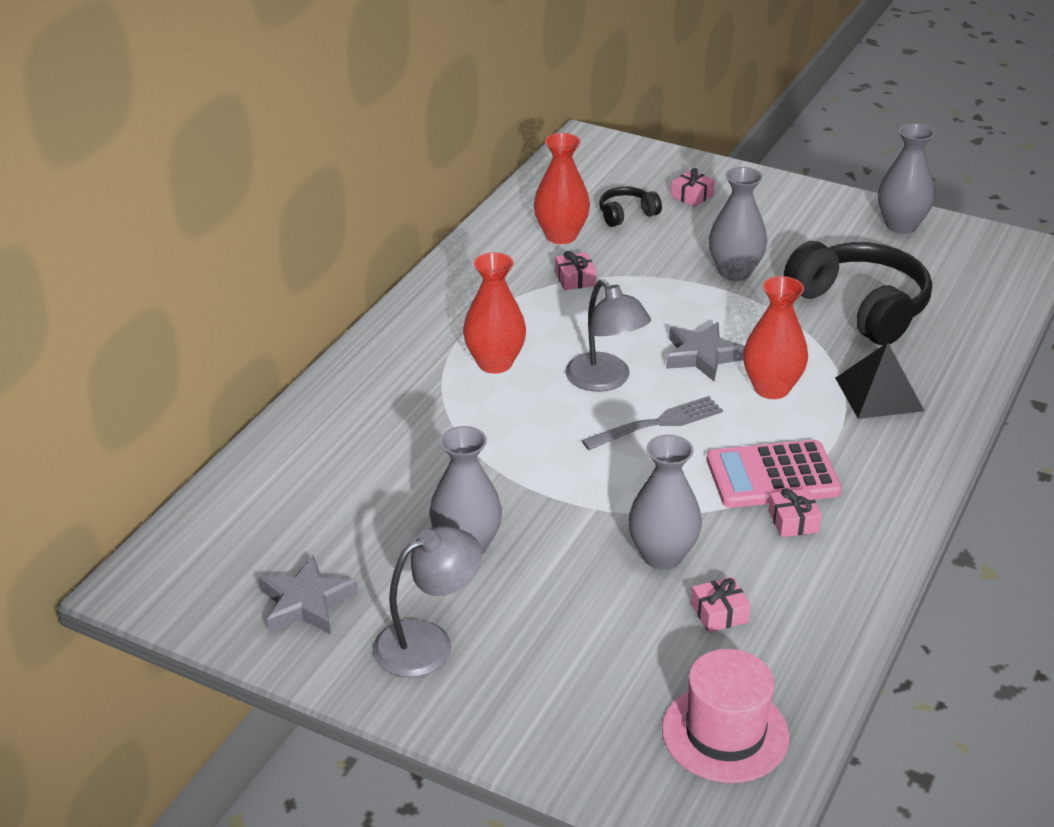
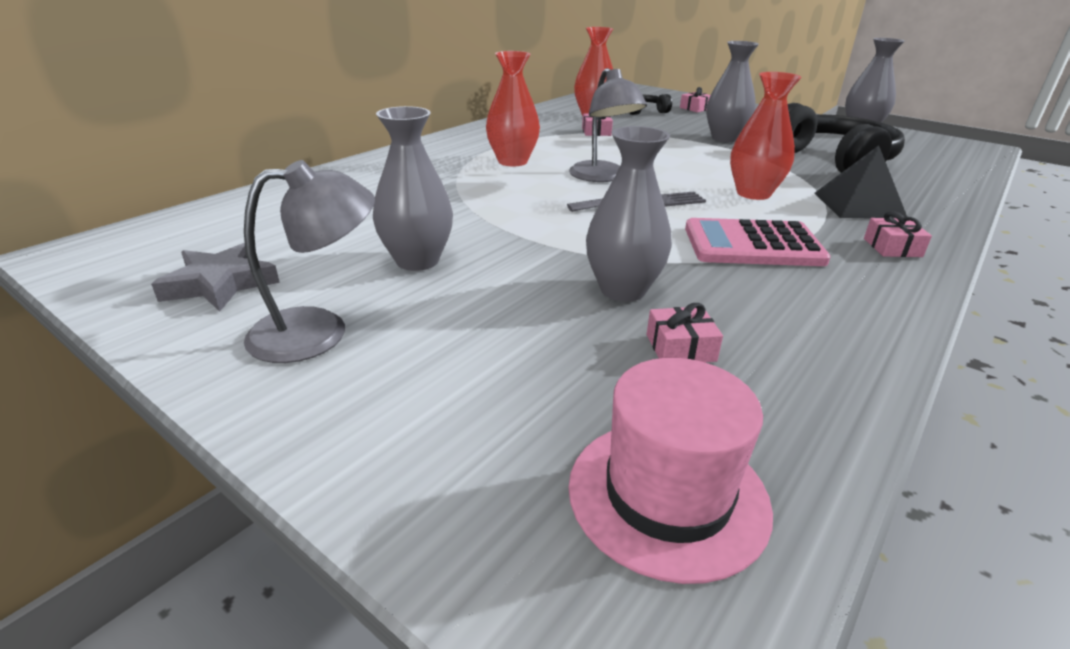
camera: 10 degrees right, 5 degrees down
(702, 356) = (691, 172): grey star -> none
(793, 521) = (775, 279): pink gift -> pink gift (892, 247)

